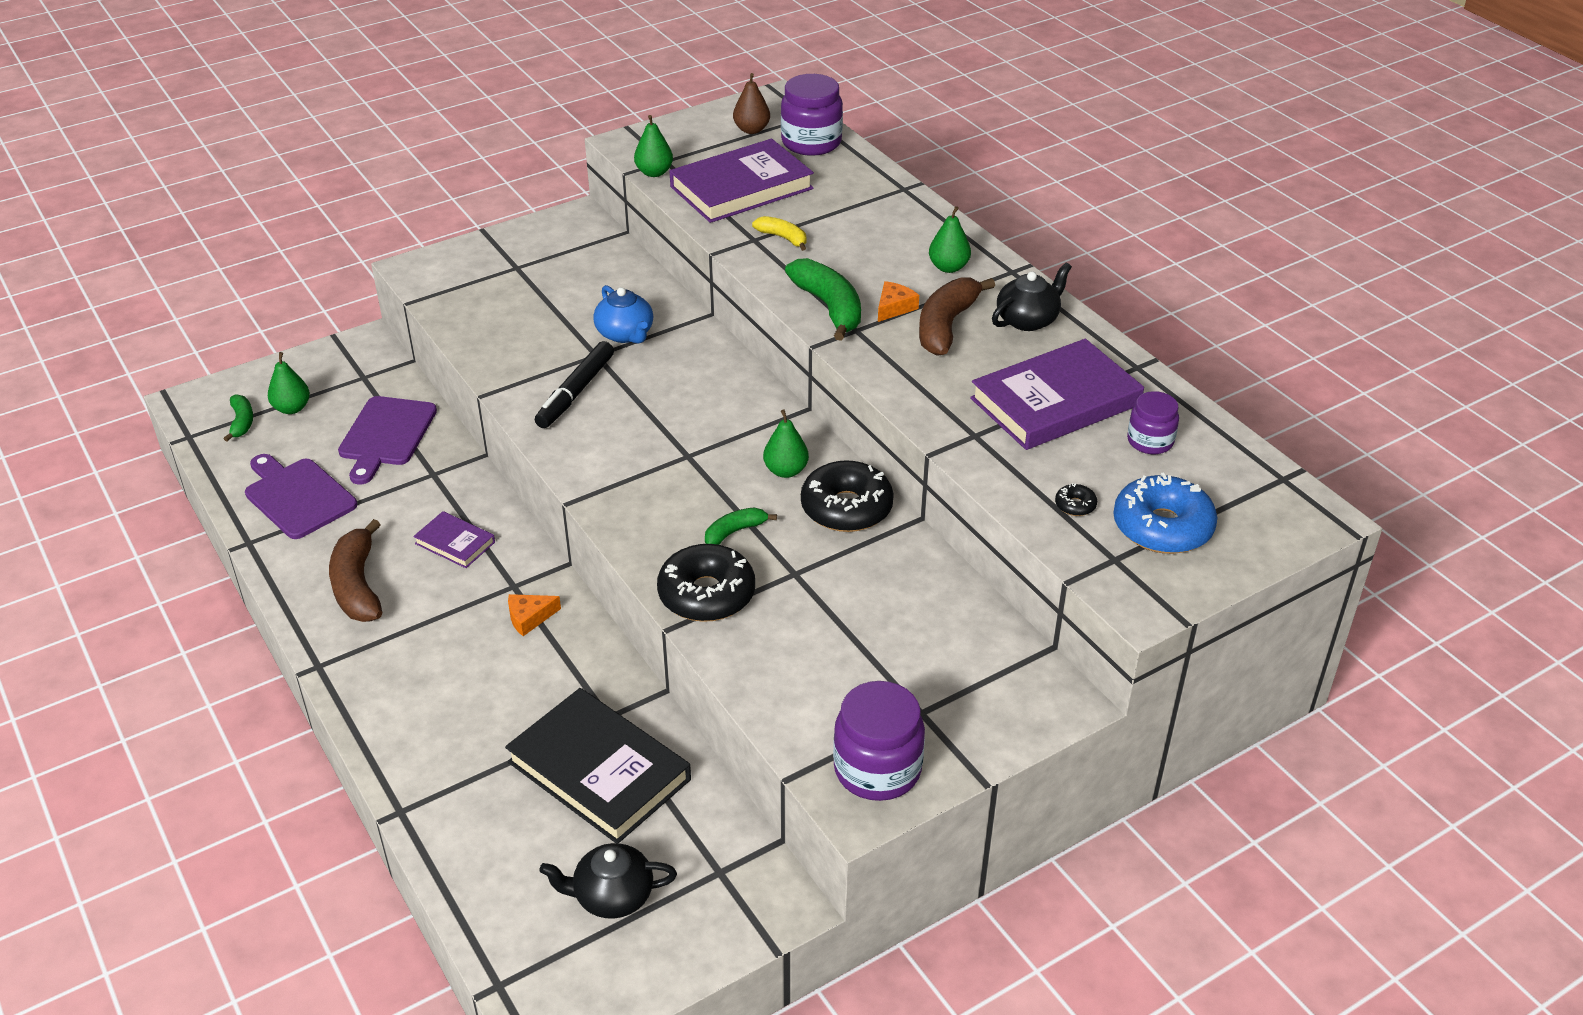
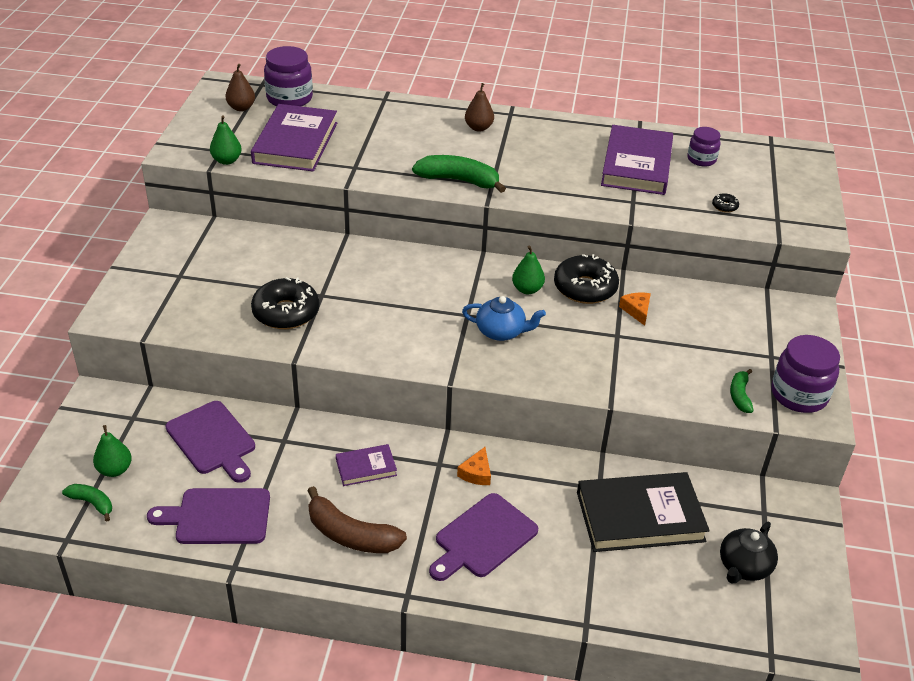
camera: 50 degrees left, 0 degrees up
(444, 673) = (483, 538): none -> purple cutting board
(576, 392) = (347, 322): black marker -> none
(625, 334) = (318, 273): blue teapot -> blue teapot (501, 332)
(706, 594) = (598, 376): black donut -> black donut (286, 312)
(735, 532) = (557, 336): green banana -> green banana (740, 395)
(783, 238) = (369, 158): yellow banana -> none
(894, 307) = (489, 162): orange cheese -> orange cheese (636, 310)
(946, 326) = (529, 157): brown banana -> none
(948, 267) = (478, 128): green pear -> brown pear
(1028, 320) = (558, 133): black teapot -> none
(1162, 527) = (769, 194): blue donut -> none

